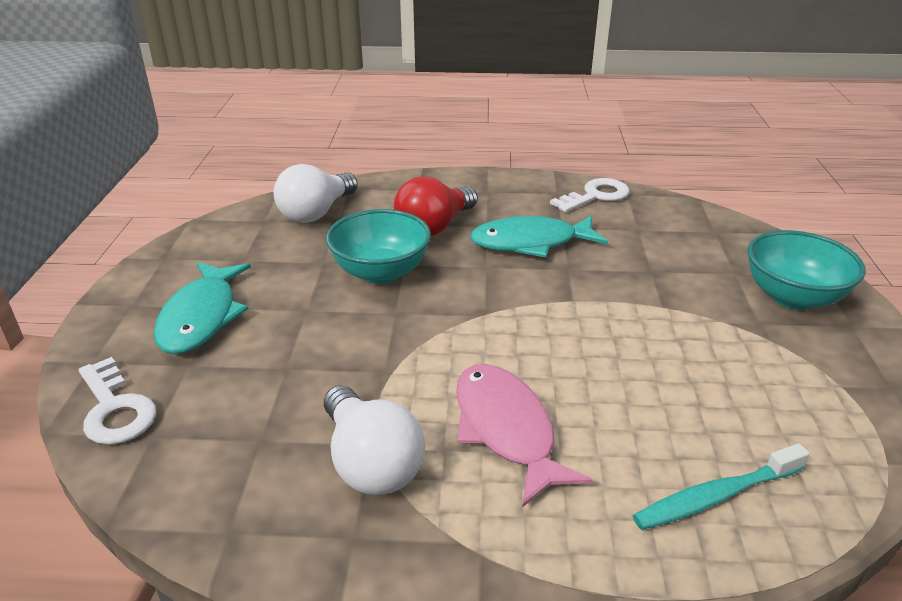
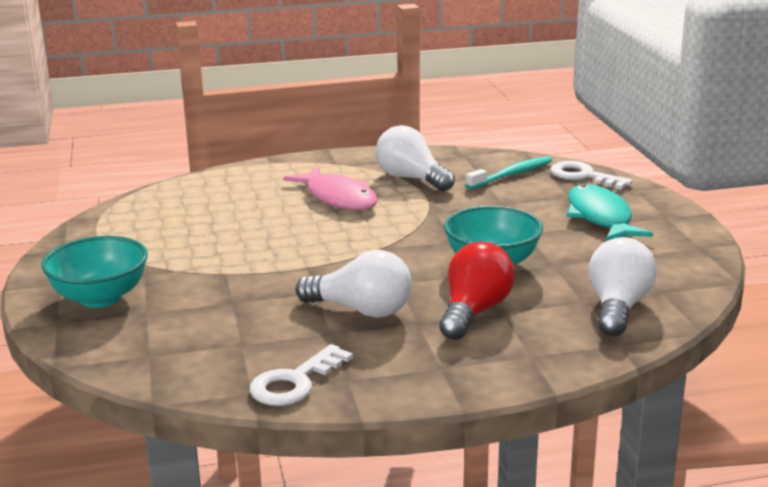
camera: 165 degrees right, 10 degrees down
(530, 243) = (361, 310): turquoise fish -> white light bulb
(715, 496) = (213, 192): turquoise toothbrush -> turquoise toothbrush (512, 174)

